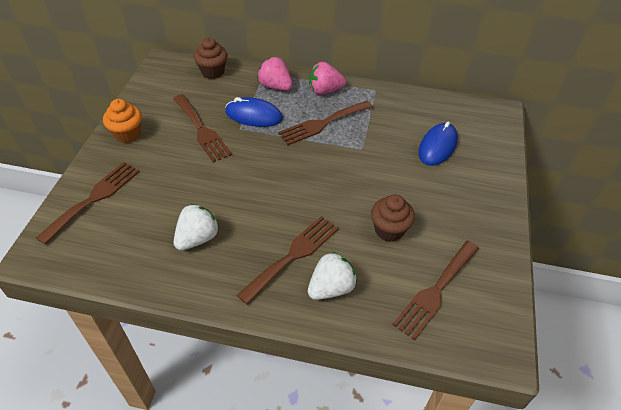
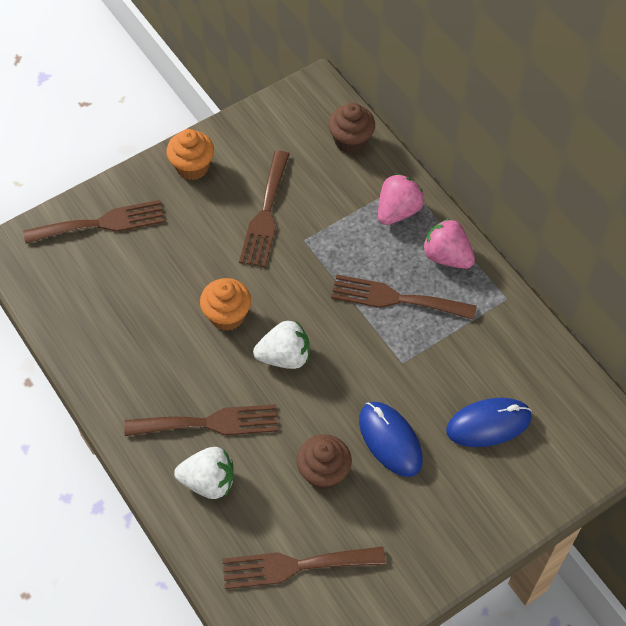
camera: 45 degrees right, 10 degrees up
(197, 238) = (147, 337): white strawberry -> white strawberry (284, 356)
(237, 193) = (227, 316): none -> orange cupcake
(253, 115) = (335, 234): blue mouse -> blue mouse (390, 440)
(275, 86) = (398, 211): pink strawberry -> pink strawberry turned 45 degrees clockwise

